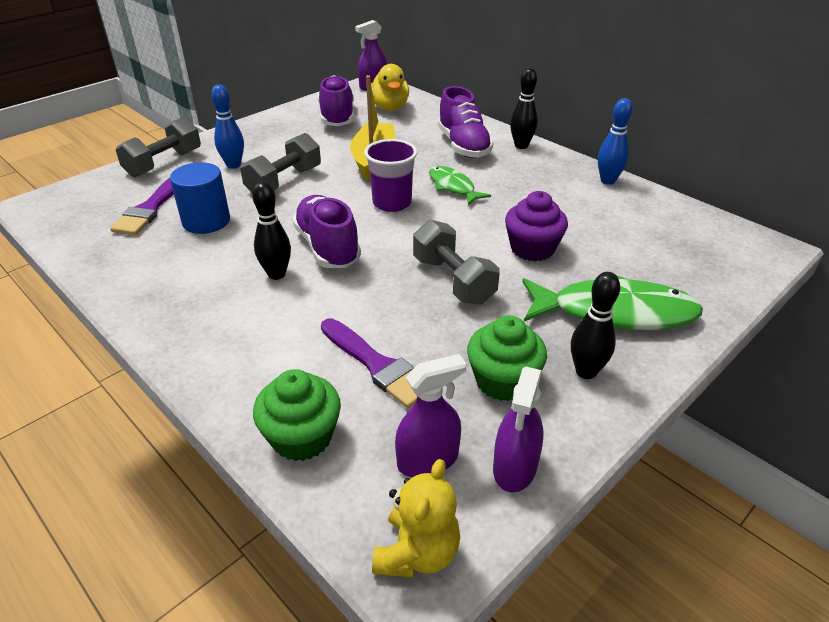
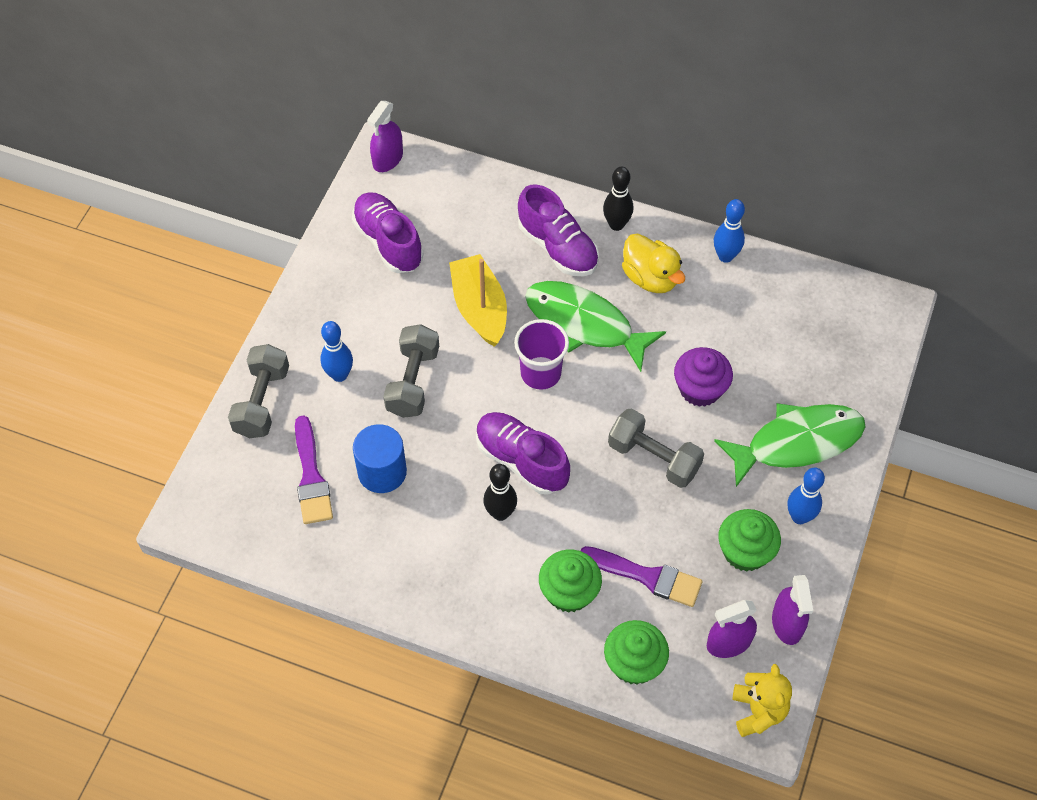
camera: 25 degrees left, 20 degrees up
(287, 350) = (569, 592): none -> green cupcake
(389, 108) = (435, 200): yellow duck -> yellow duck (650, 278)
(428, 460) = (729, 643): purple spray bottle -> purple spray bottle turned 150 degrees counterclockwise
(453, 187) = (584, 324): green fish -> green fish, size x1.75
(586, 372) = (799, 517): black bowling pin -> blue bowling pin

